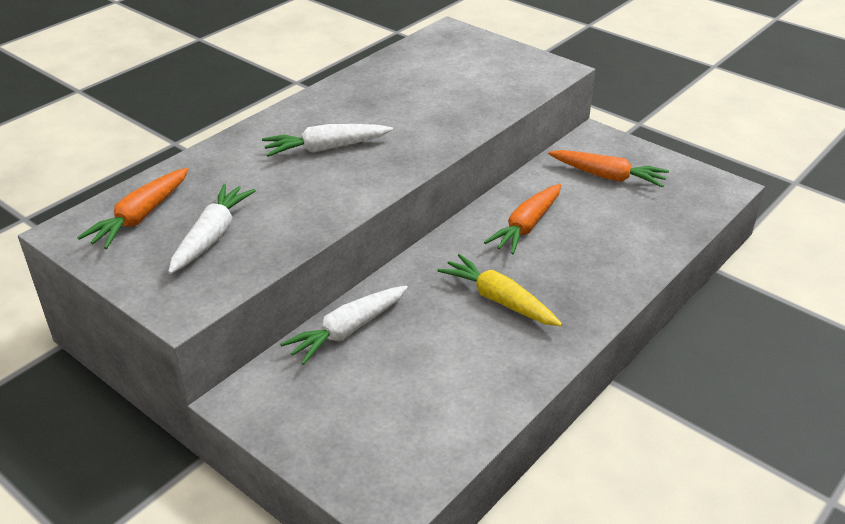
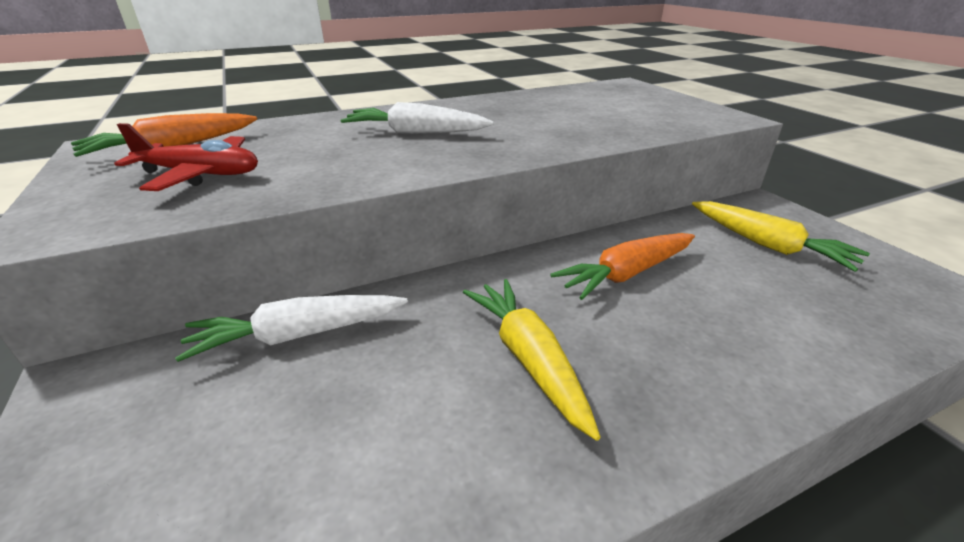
camera: 25 degrees right, 5 degrees down
(211, 236) = (201, 174): white carrot -> red plane
(607, 176) = (767, 245): orange carrot -> yellow carrot

